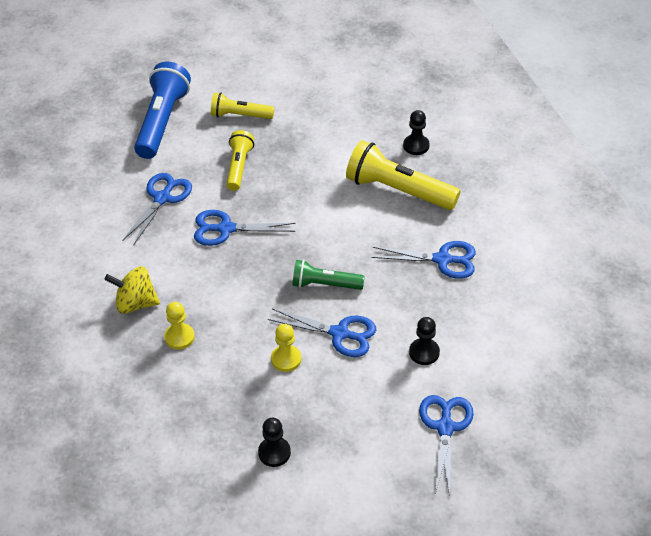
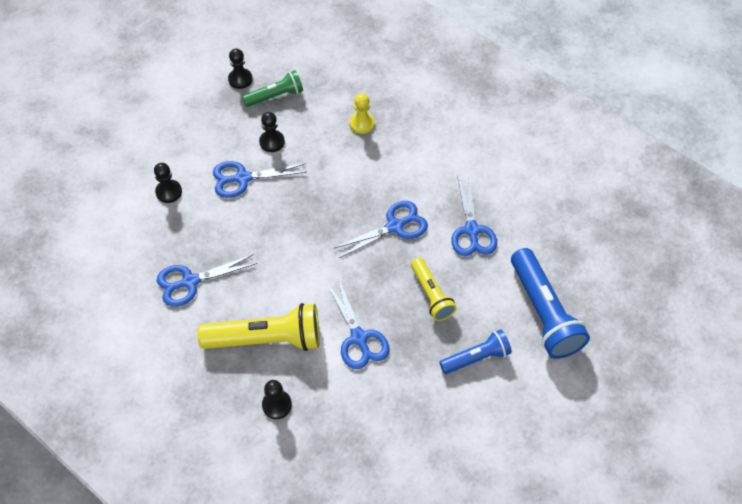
camera: 150 degrees right, 10 degrees up
(135, 303) = (415, 133): yellow spinning top -> none
(240, 115) = (476, 358): yellow flashlight -> blue flashlight
(286, 359) = (272, 142): yellow pawn -> black pawn
(325, 284) = (279, 213): green flashlight -> green flashlight (275, 96)
(445, 427) = (128, 144): blue scissors -> blue scissors (359, 338)

